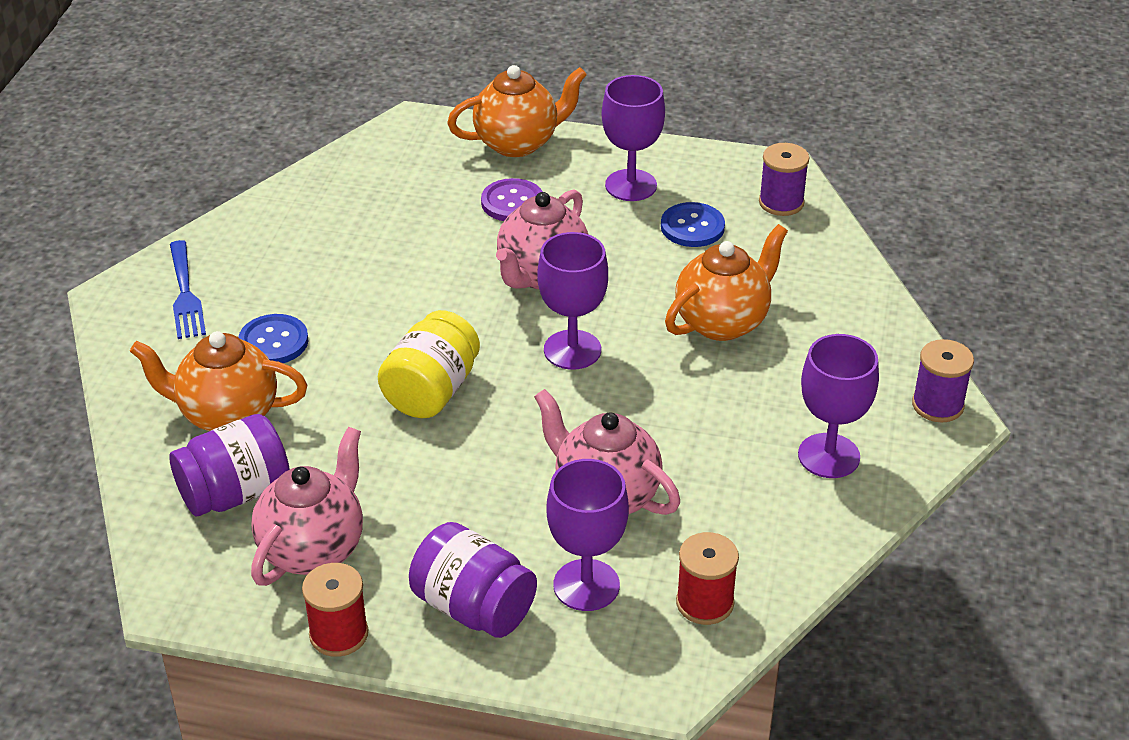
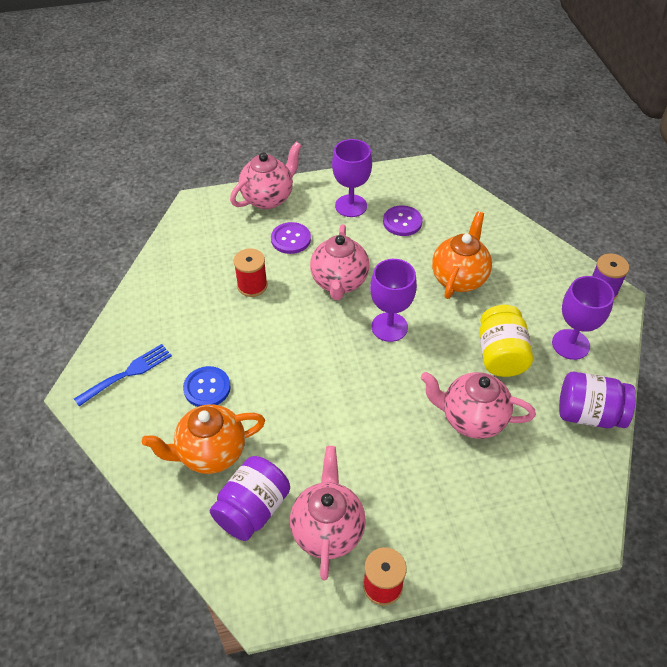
camera: 25 degrees left, 10 degrees up
(185, 294) = (127, 374): blue fork -> blue fork turned 90 degrees counterclockwise
(431, 391) = (326, 386): yellow jar -> yellow jar (500, 355)
(473, 607) = (449, 529): purple jar -> purple jar (589, 414)
(518, 143) = (268, 198): orange teapot -> pink teapot
(586, 585) = (501, 485): purple goblet -> none
(692, 227) = (402, 222): blue button -> purple button
(705, 603) = (572, 469): red spool -> red spool (252, 285)
(781, 202) = (439, 190): purple spool -> none

